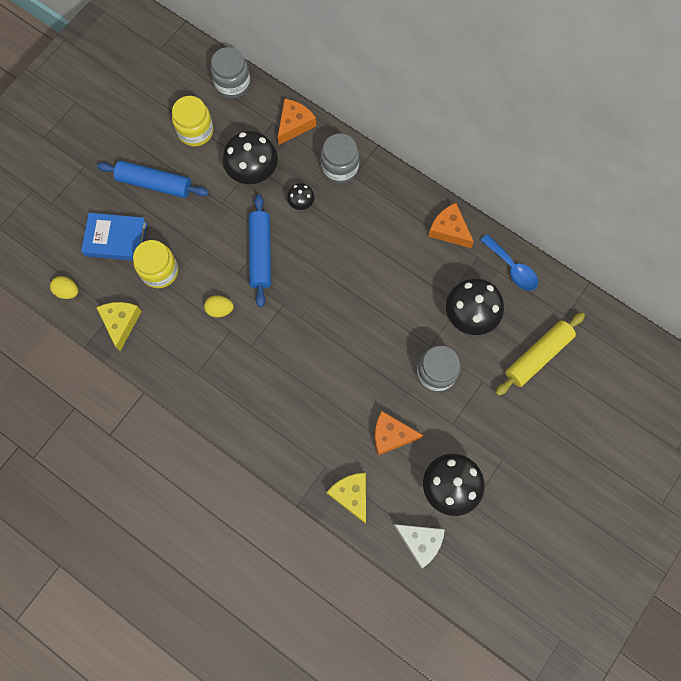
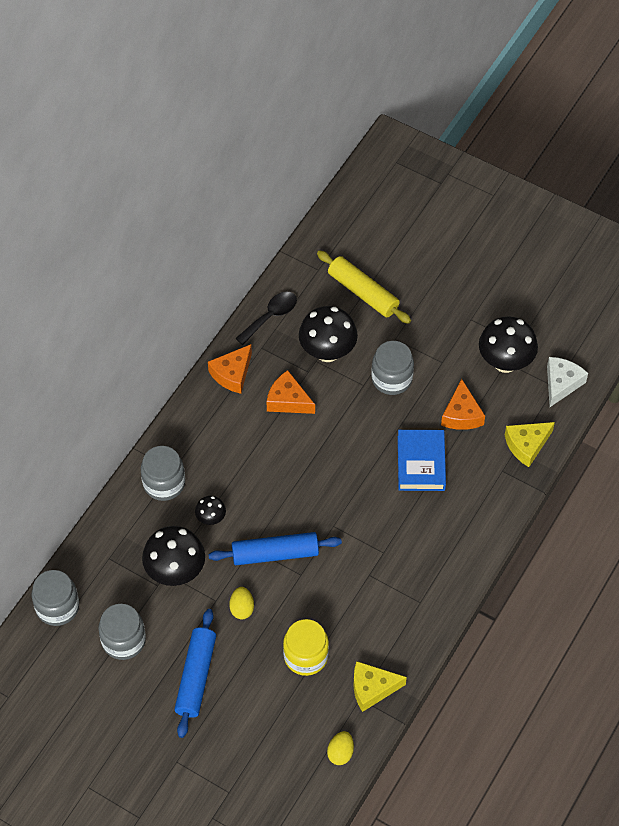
camera: 95 degrees left, 15 degrees down
(116, 239) = (270, 709): blue book -> blue book (421, 463)
(195, 131) = (123, 640): yellow jar -> grey jar
(220, 309) = (345, 587): yellow egg -> yellow egg (242, 608)
(294, 124) = (110, 534): orange cheese -> orange cheese (288, 400)
(512, 268) = (271, 316): blue spoon -> black spoon

